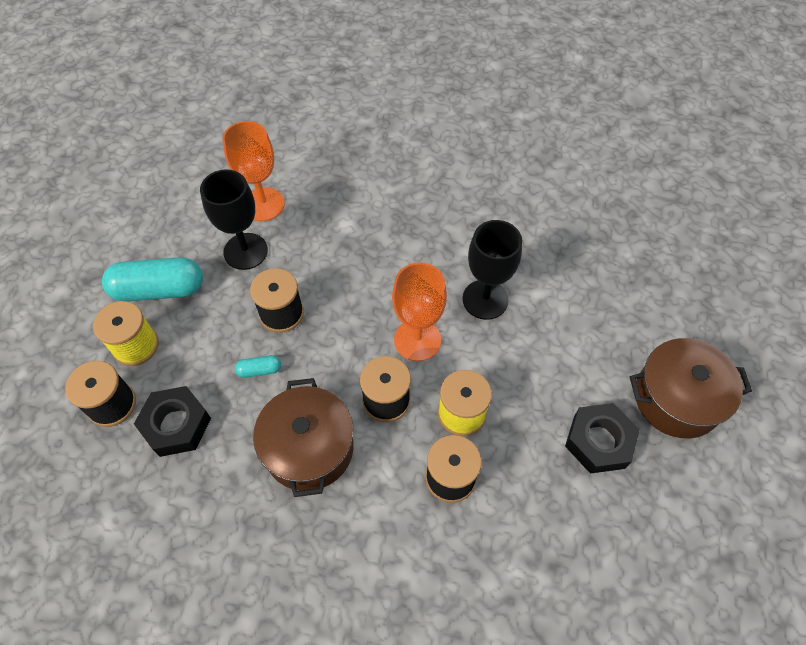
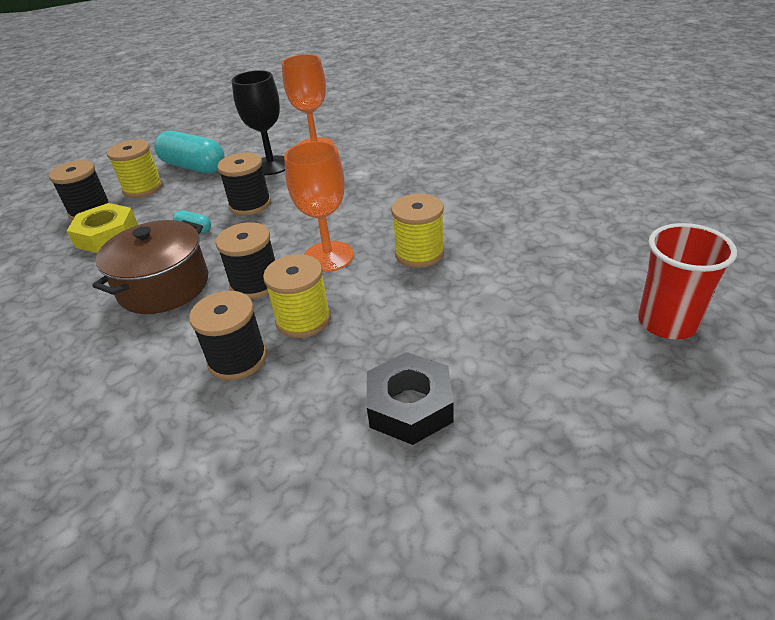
camera: 40 degrees right, 20 degrees down
(176, 424) = (107, 235): black nut -> yellow nut
(485, 299) = (419, 253): black goblet -> yellow spool
(676, 399) = (545, 415): brown pot -> none
(688, 283) = (667, 323): none -> red cup

